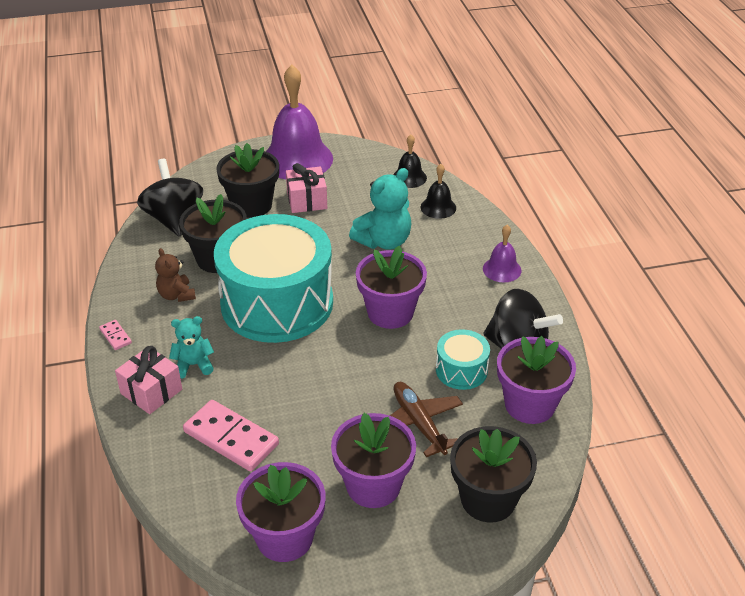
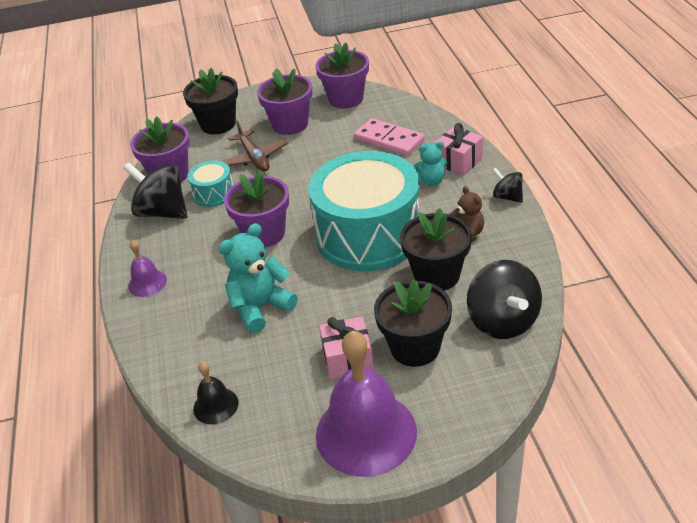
camera: 175 degrees left, 0 degrees up
(115, 336) = (507, 197): pink domino -> black spinning top
(438, 207) = (190, 358): black bell -> none

